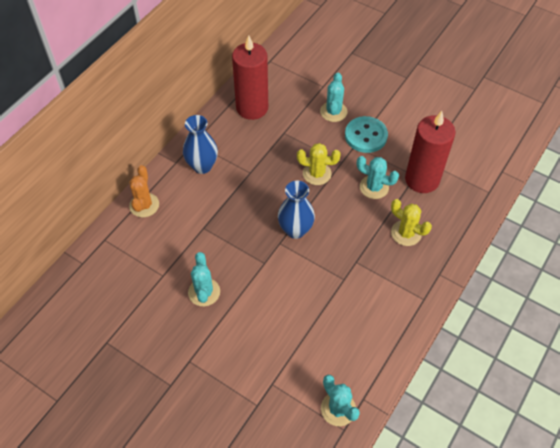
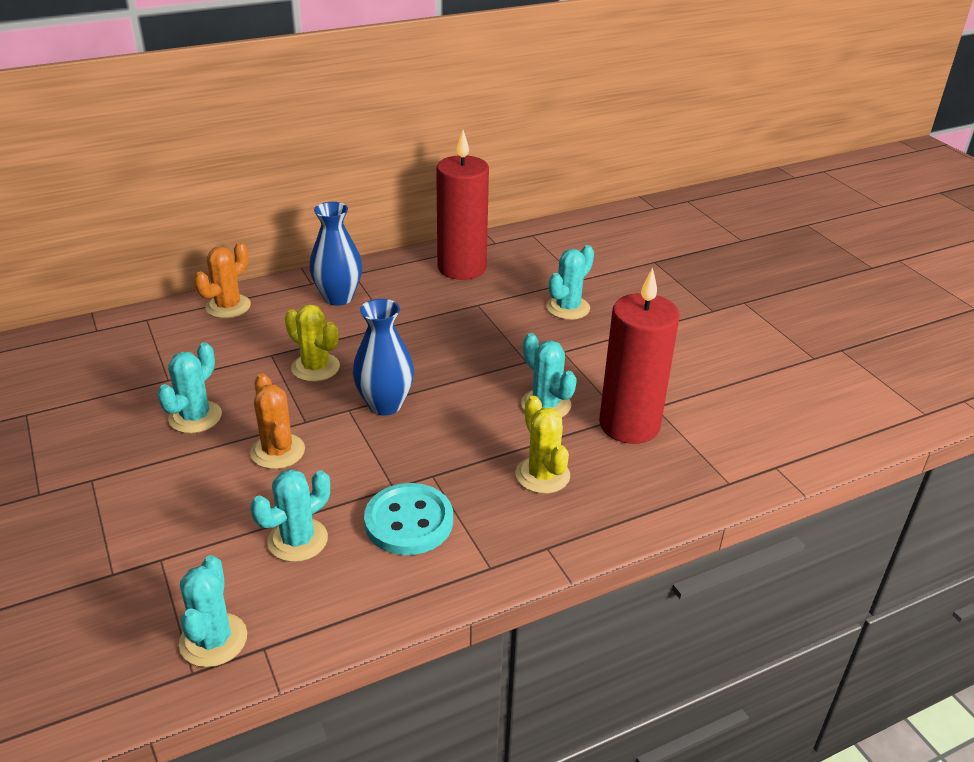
camera: 30 degrees right, 20 degrees down
(268, 289) = (278, 451): none -> orange cactus
(317, 173) = (478, 359): yellow cactus -> yellow cactus (315, 367)
(326, 335) = (298, 540): none -> turquoise cactus
(366, 136) = (589, 347): turquoise button -> turquoise button (409, 522)

